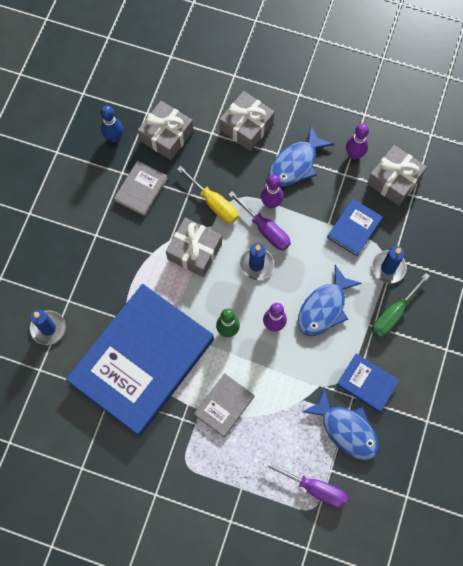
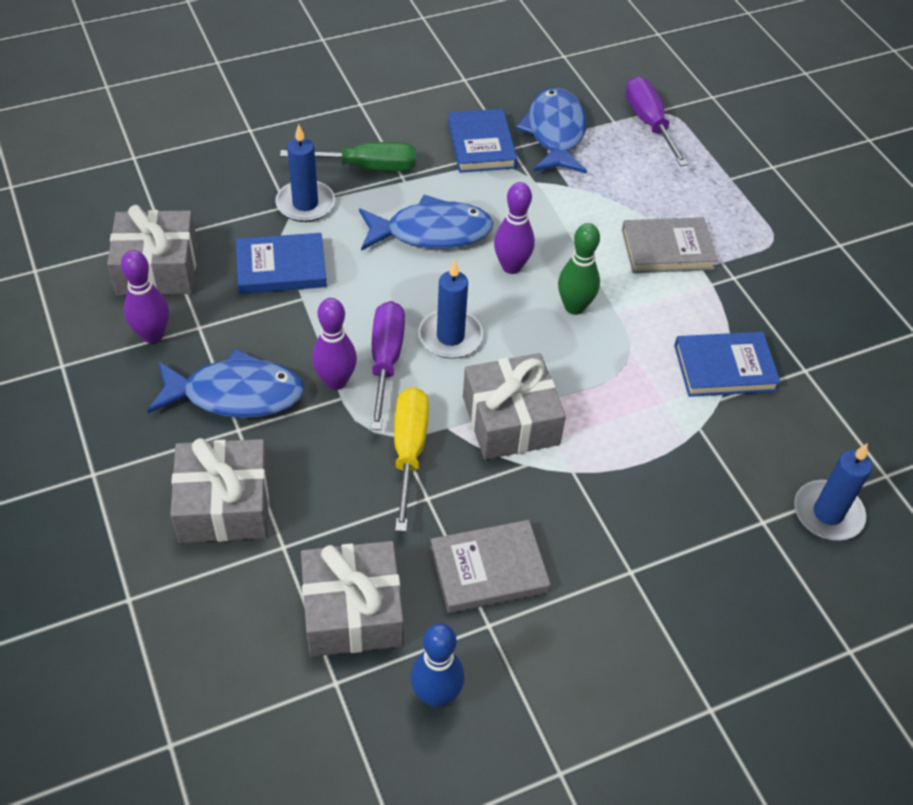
camera: 135 degrees left, 20 degrees down
(142, 360) = (724, 368): blue book -> blue book, size x0.41

